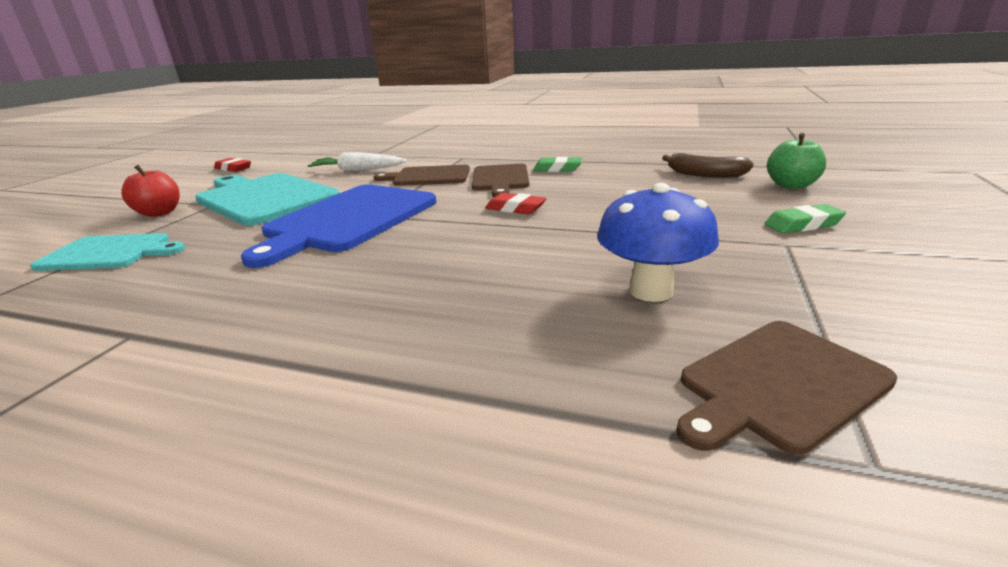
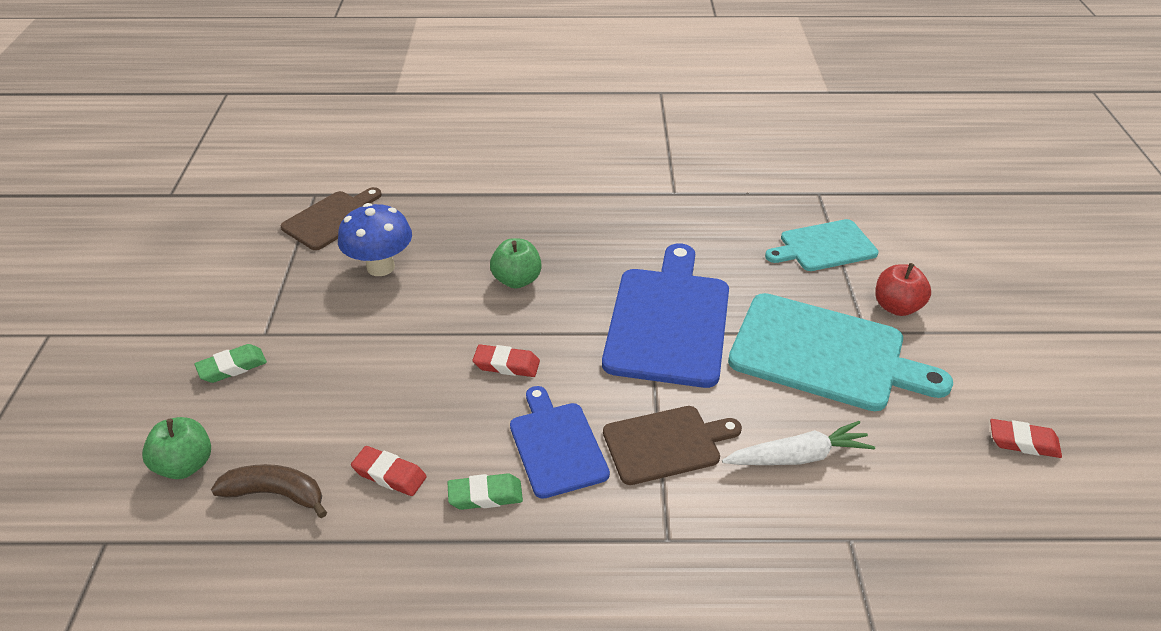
camera: 160 degrees right, 15 degrees up
(466, 259) = (517, 280): none -> green apple
(500, 179) = (556, 445): brown cutting board -> blue cutting board
(622, 176) = (389, 474): none -> red eraser

